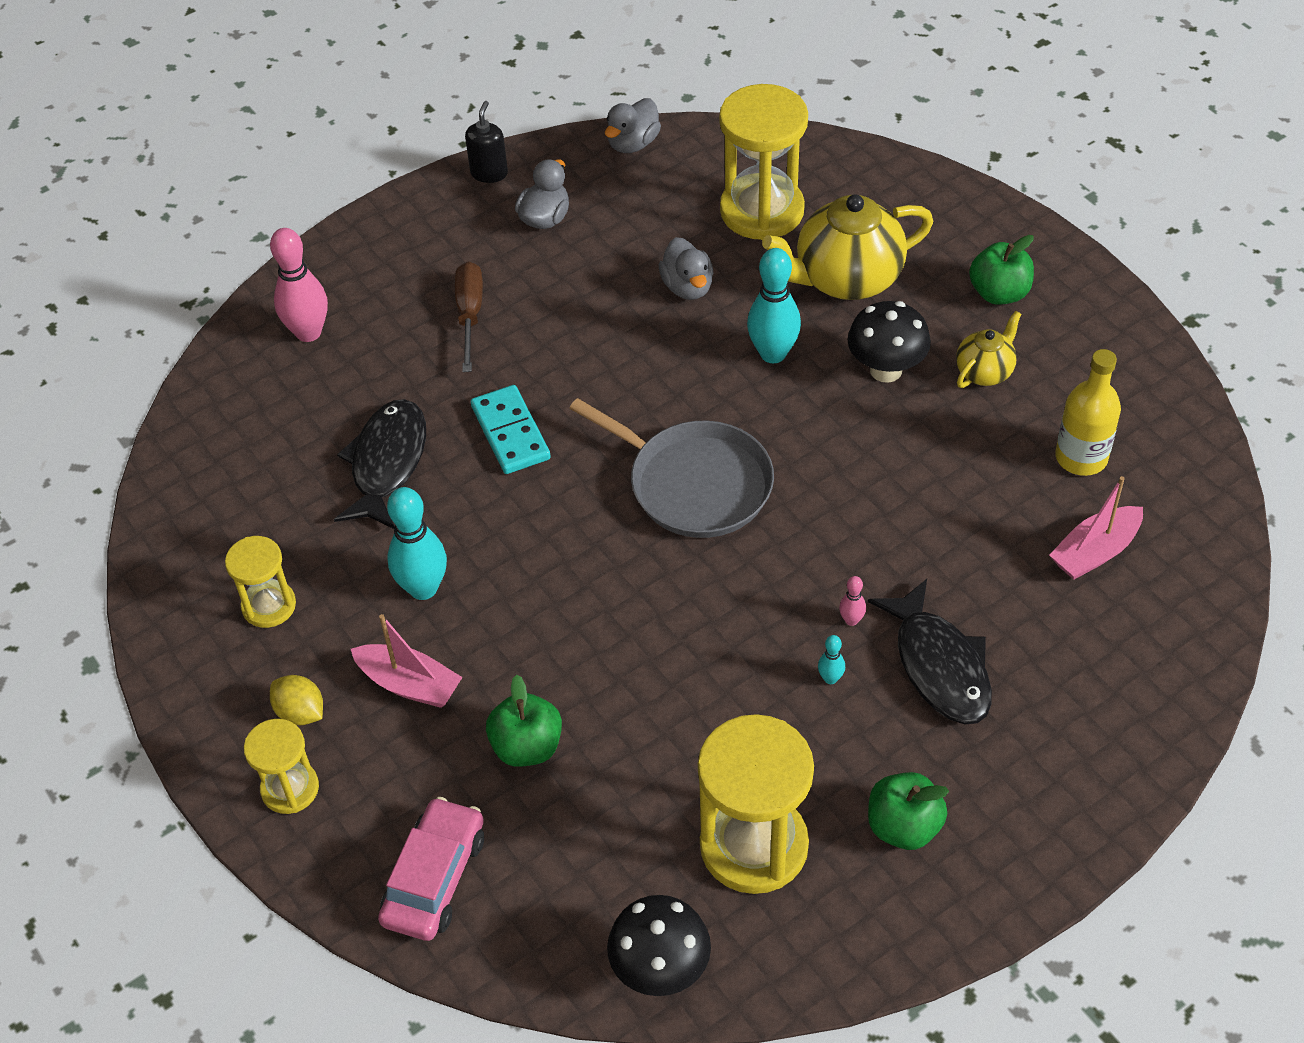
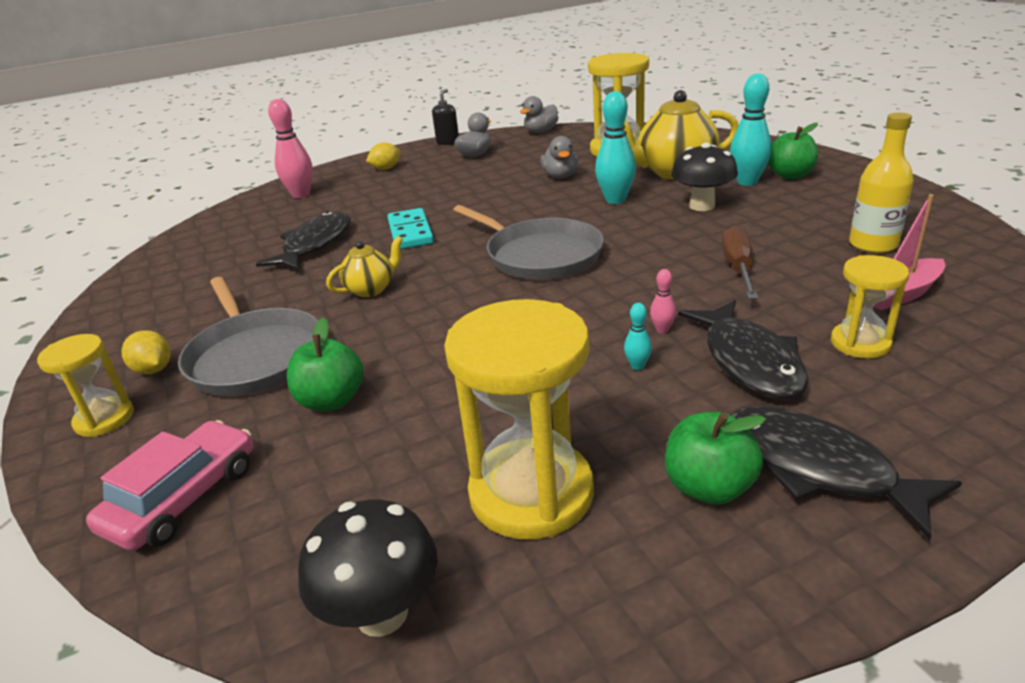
camera: 10 degrees right, 20 degrees down
(269, 606) = (179, 309): yellow hourglass -> yellow hourglass (860, 343)
(409, 684) = (254, 356): pink boat -> grey pan
(414, 257) = (386, 169): none -> yellow lemon
(423, 588) = (301, 303): turquoise bowling pin -> turquoise bowling pin (747, 182)
(469, 315) = (408, 187): brown screwdriver -> brown screwdriver (738, 268)
(985, 372) = (782, 206): yellow teapot -> yellow teapot (371, 289)
(992, 798) = (816, 468): none -> black fish

